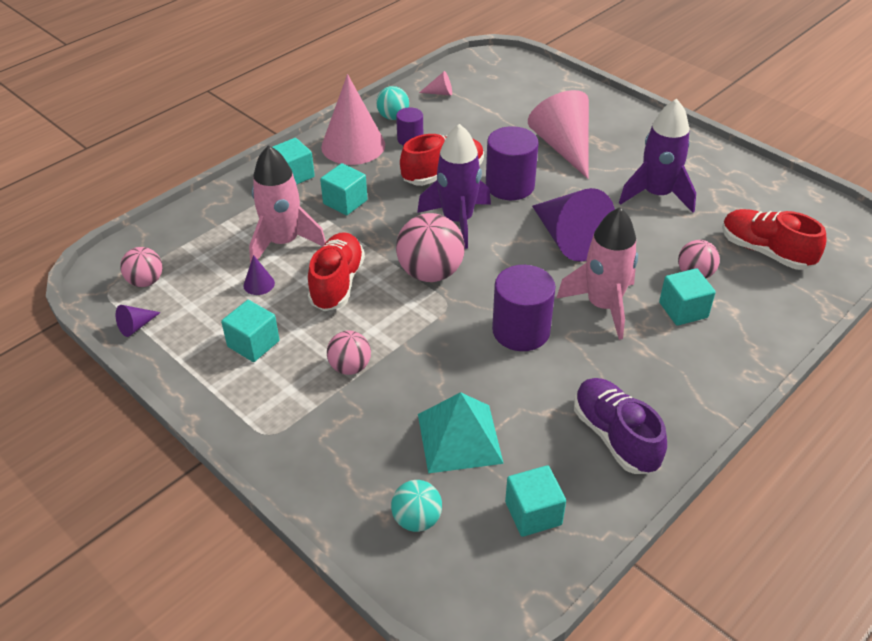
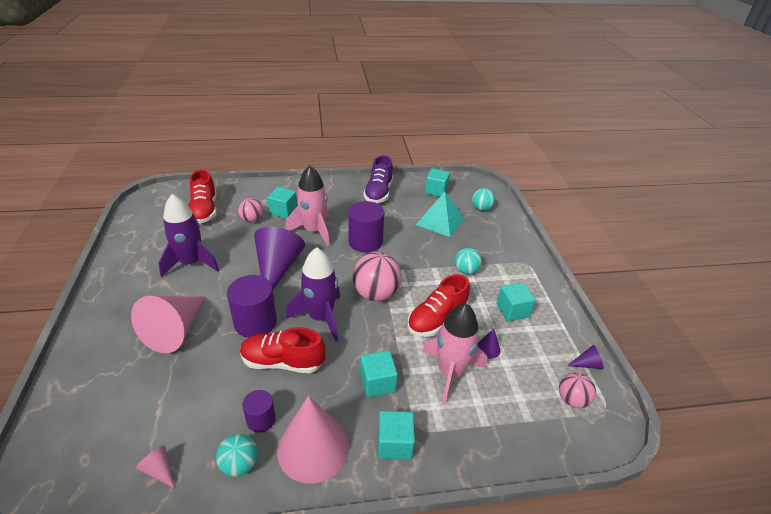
camera: 145 degrees left, 5 degrees down
(350, 367) = (466, 271): pink ball -> turquoise ball

